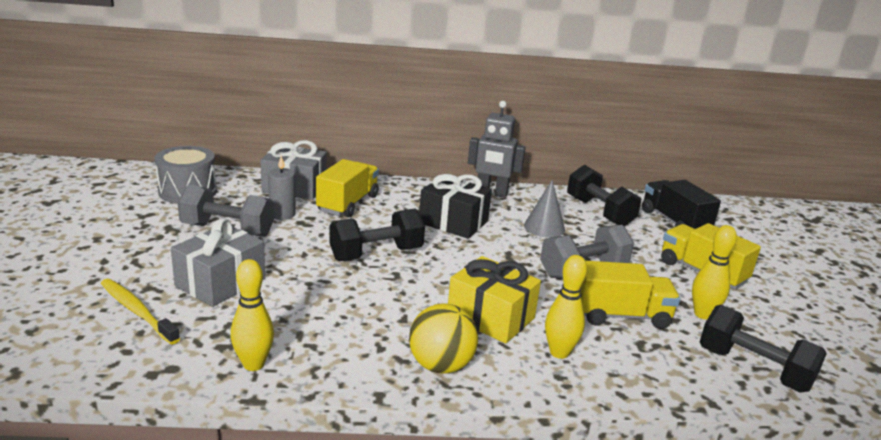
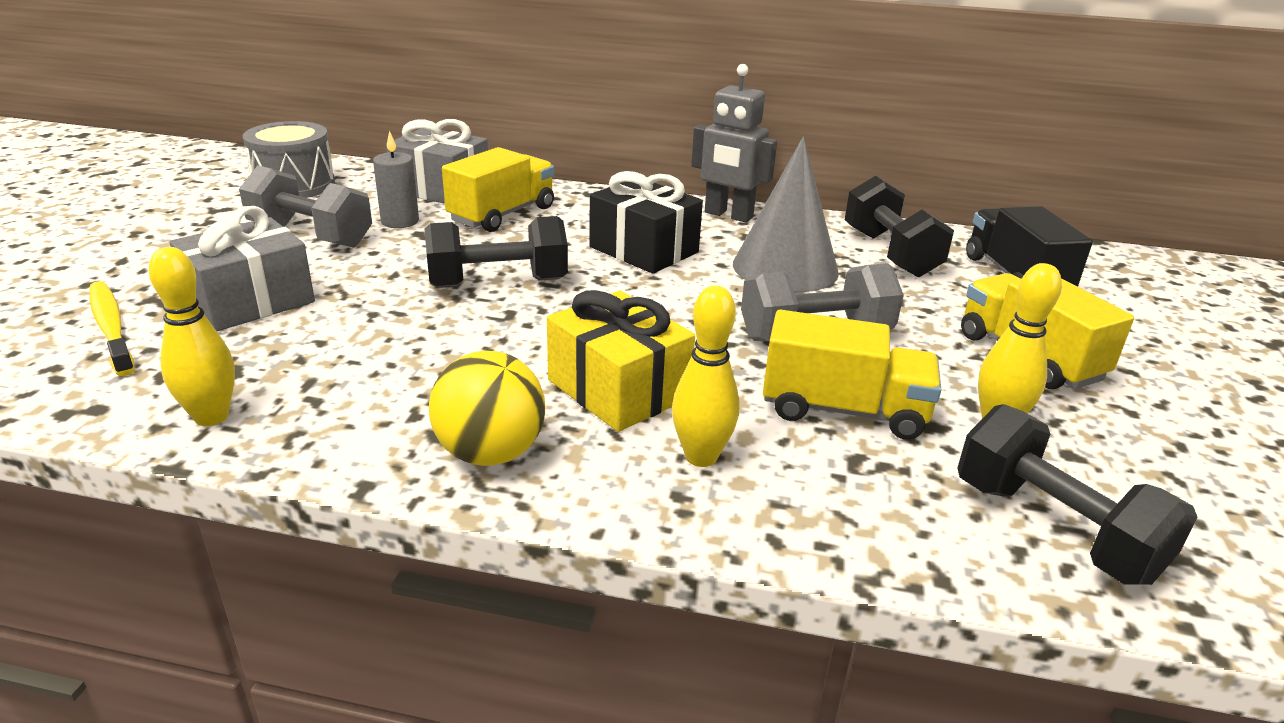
camera: 15 degrees right, 5 degrees up
(544, 227) = (785, 267): grey cone -> grey cone, size x1.60

